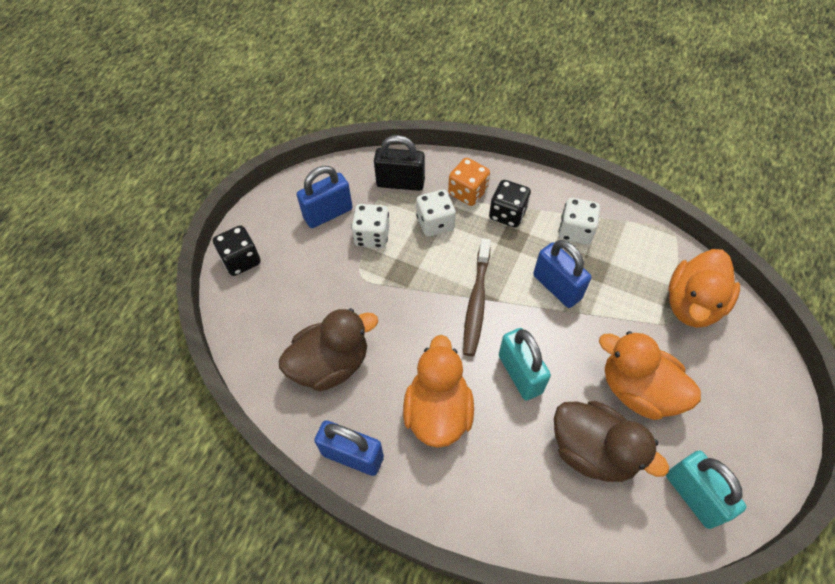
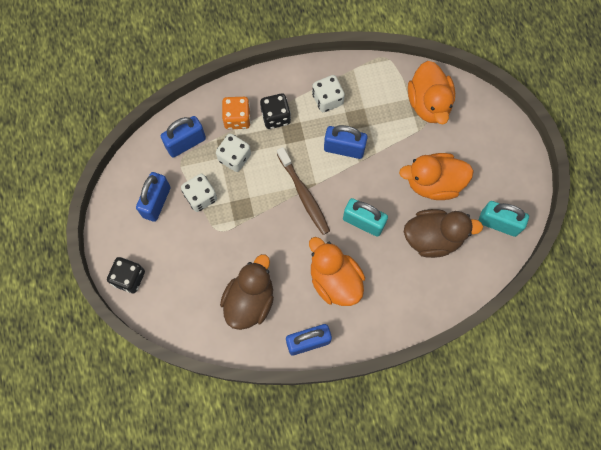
camera: 40 degrees left, 15 degrees up
(400, 183) = (186, 143): black padlock -> blue padlock

